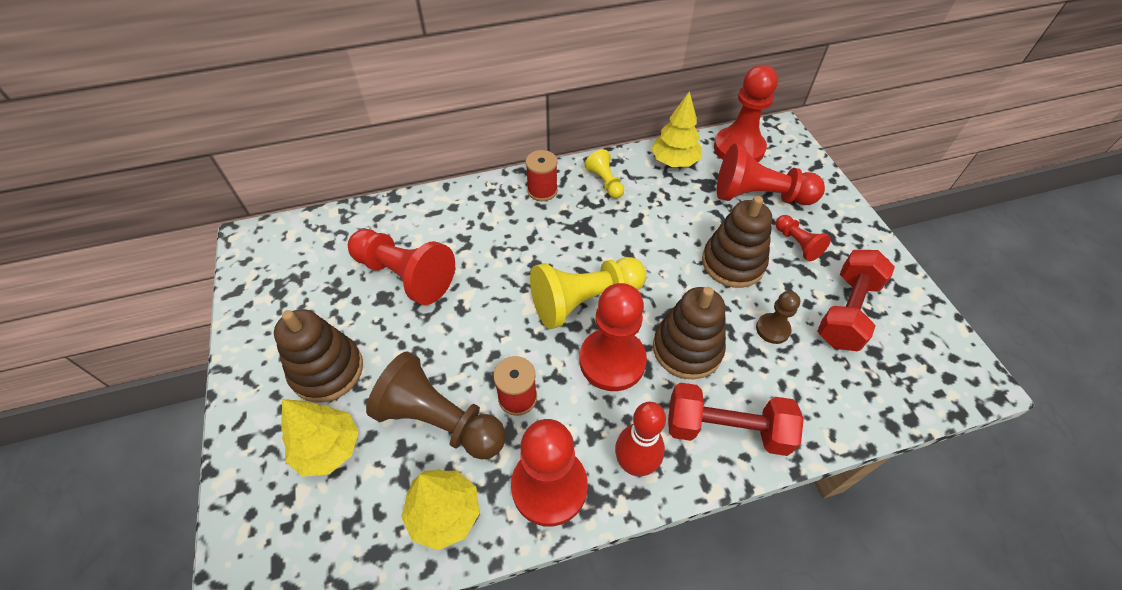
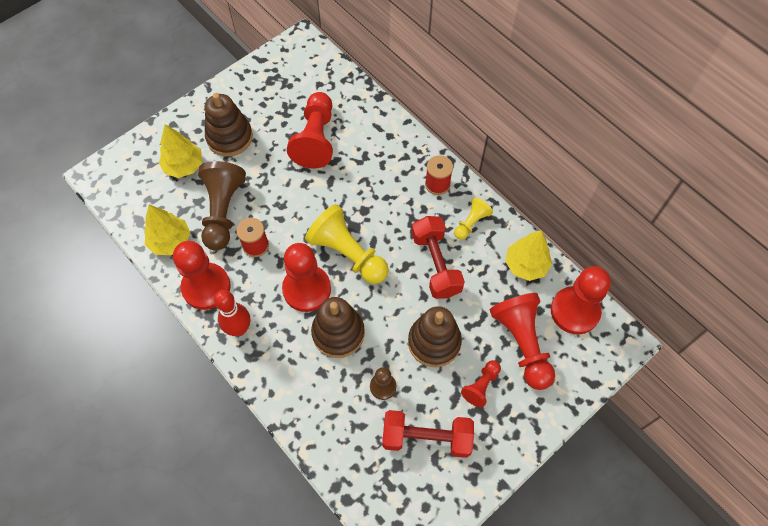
camera: 65 degrees right, 10 degrees up
(726, 429) = (286, 376): red dumbbell -> red dumbbell (436, 264)

